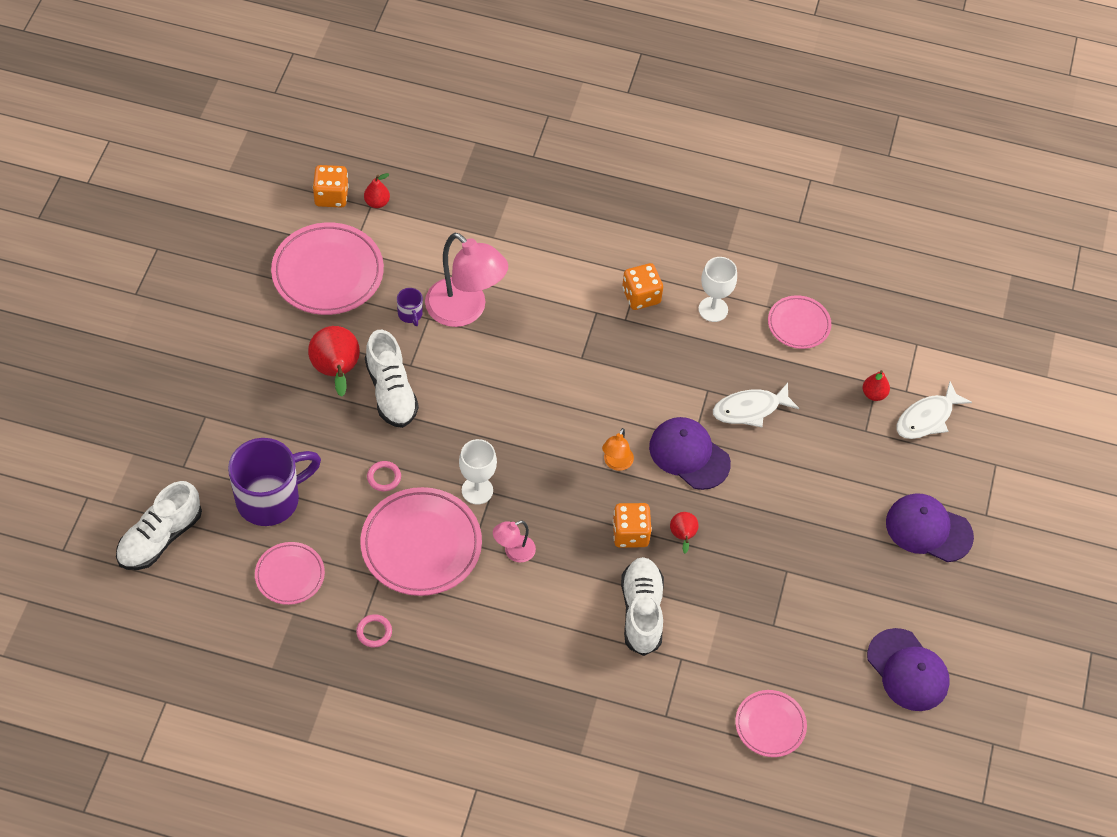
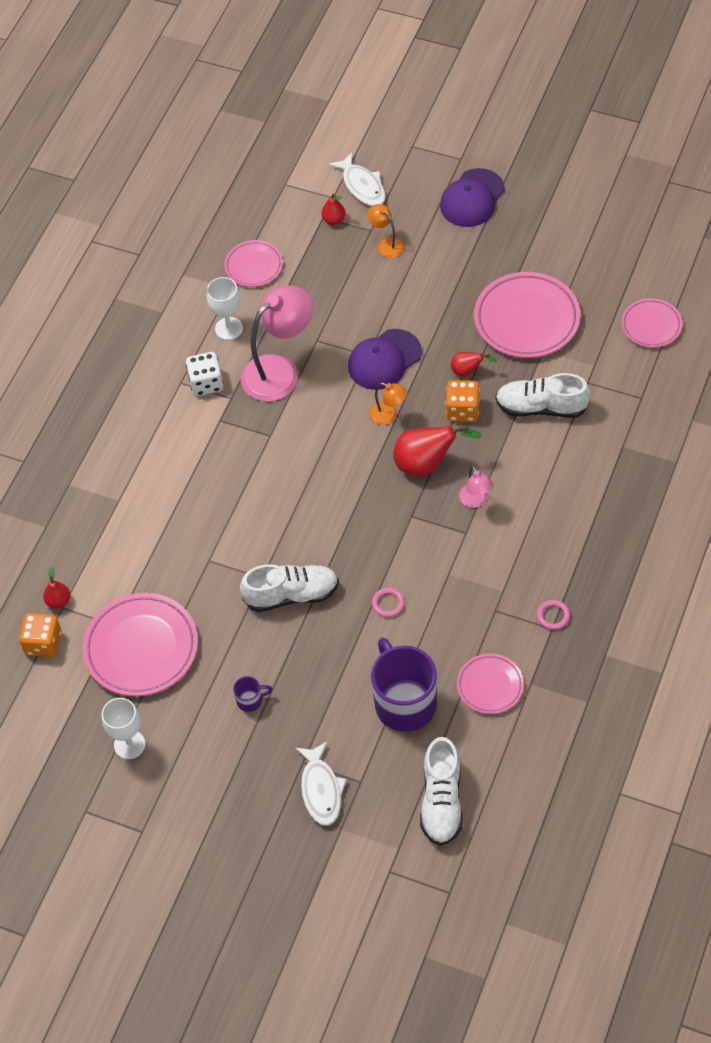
camera: 75 degrees left, 0 degrees up
(160, 538) = (442, 801): white shoe -> white shoe turned 45 degrees clockwise
(336, 372) = (263, 642): red pear -> red pear (426, 464)
(410, 314) = (202, 575): purple mug -> purple mug (250, 700)
(421, 545) = (464, 575): pink plate -> pink plate (526, 319)
(465, 310) = (204, 528): pink lamp -> pink lamp (279, 371)
(477, 490) = (408, 527): white goblet -> white goblet (129, 744)
(641, 296) = (206, 383): orange dice -> white dice
(750, 409) = (340, 310): white fish -> white fish (321, 789)
(848, 447) = (386, 244): none -> orange lamp
(908, 670) = (603, 228): purple cap -> none

